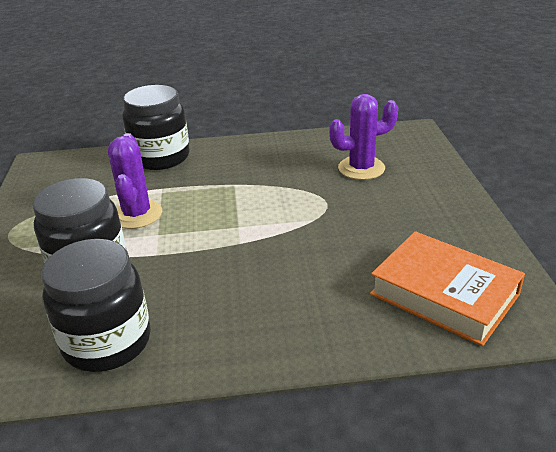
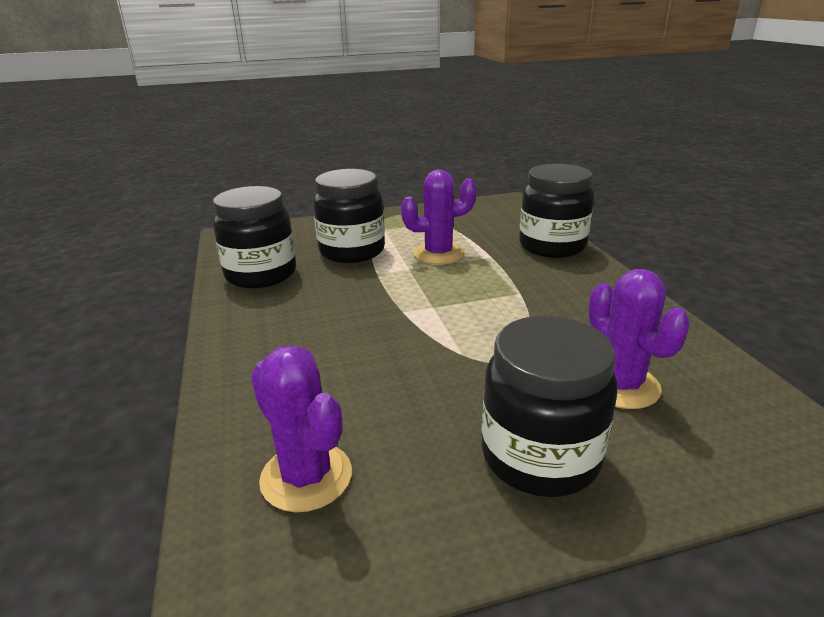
camera: 80 degrees right, 5 degrees down
(423, 204) = (540, 456): none -> black jar
(444, 294) = (306, 476): orange book -> purple cactus

